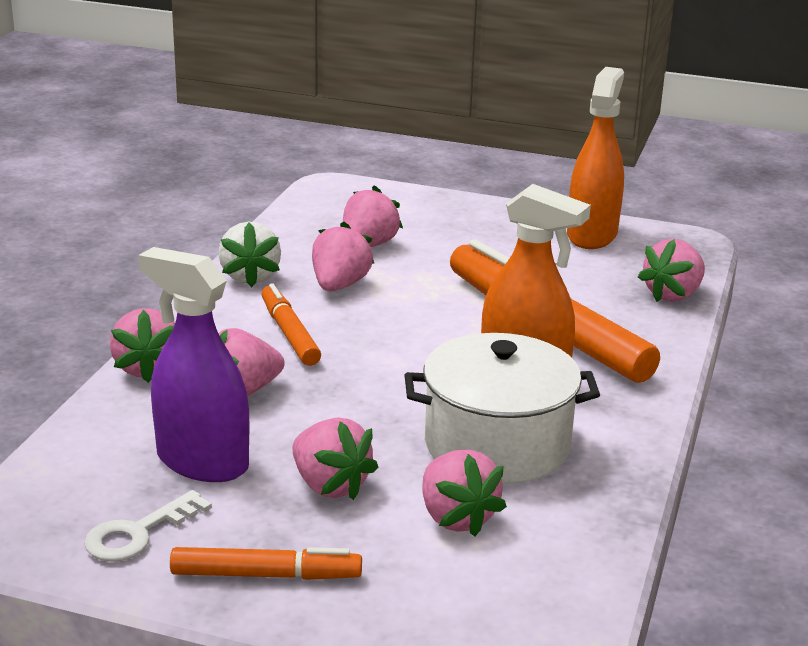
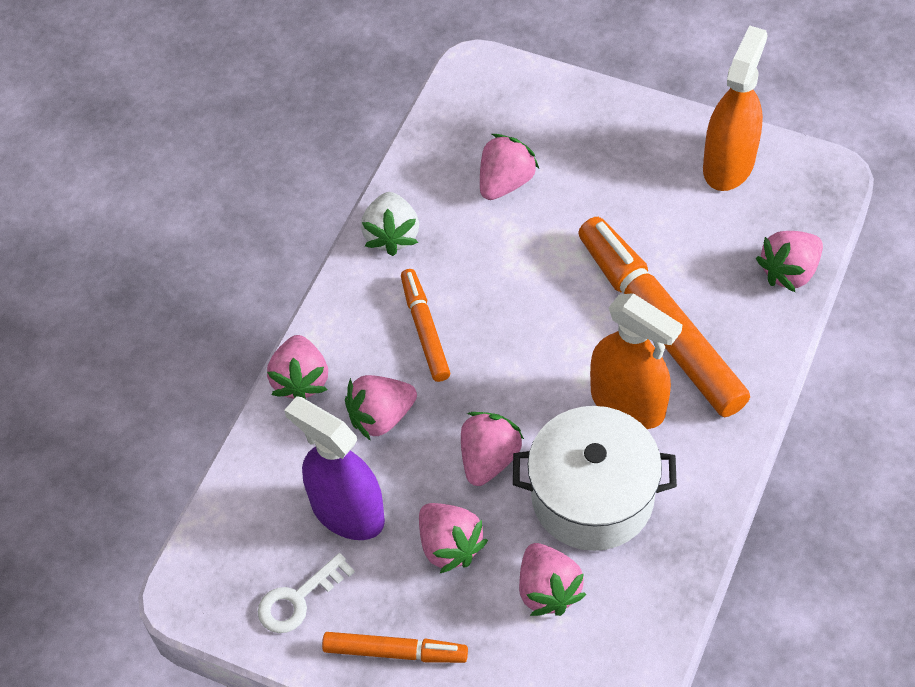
camera: 10 degrees right, 30 degrees up
(339, 285) = (474, 251): pink strawberry -> pink strawberry (489, 459)

